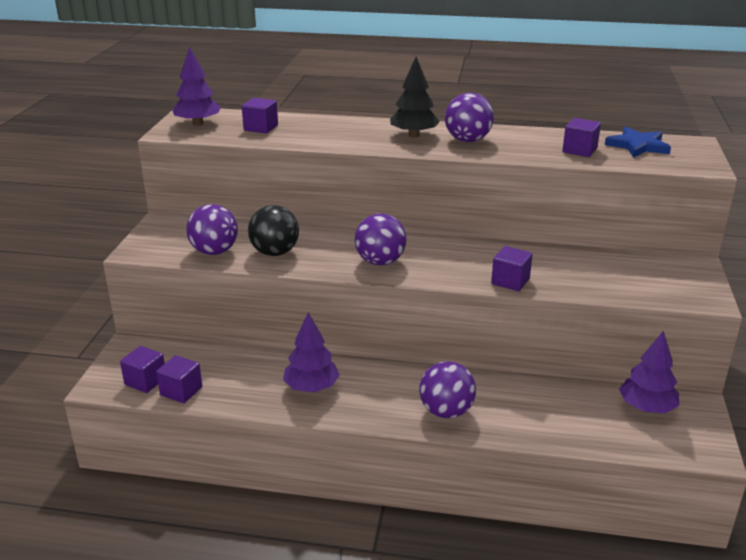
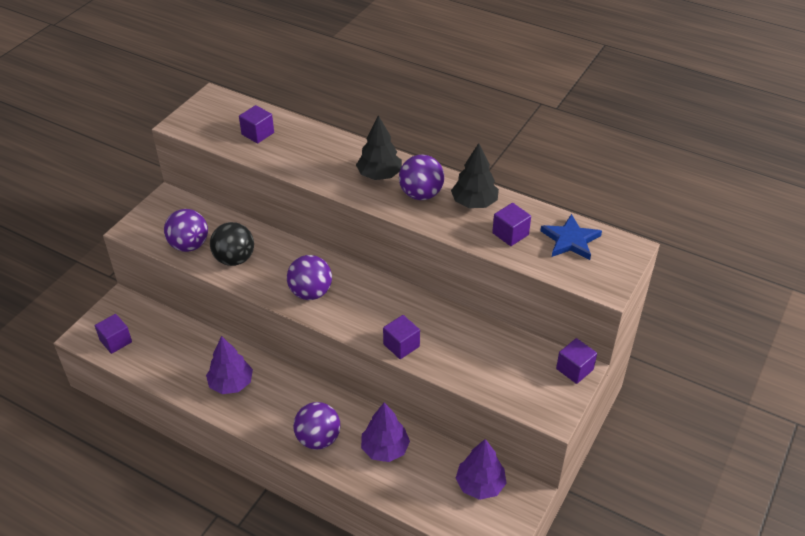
camera: 20 degrees right, 15 degrees up
(181, 391) = (136, 359): purple cube -> purple cube (574, 369)
(198, 123) = (210, 115): purple tree -> purple tree (385, 449)
(524, 138) = (474, 203): none -> black tree

